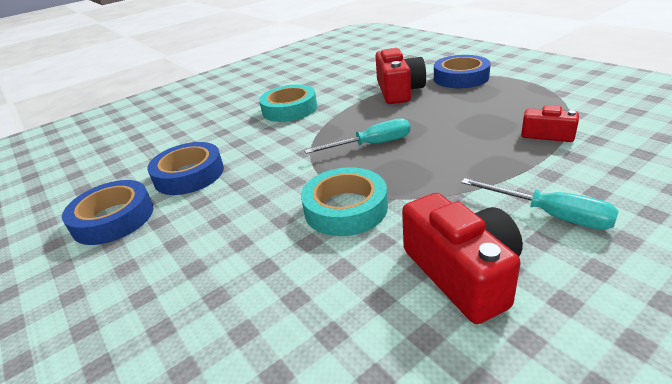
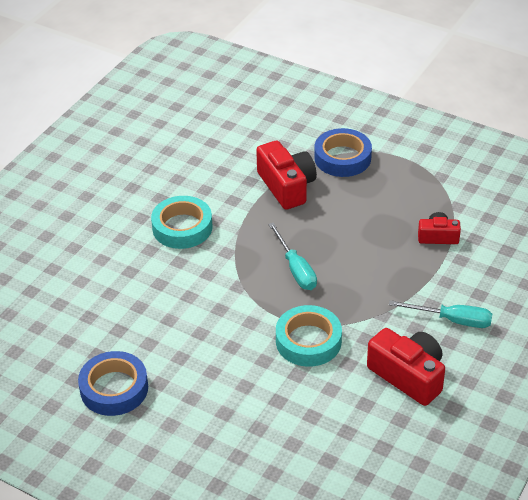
camera: 25 degrees left, 10 degrees up
(189, 175) = (143, 331): blue tape -> none
(371, 145) = (296, 269): turquoise screwdriver -> turquoise screwdriver turned 105 degrees clockwise

